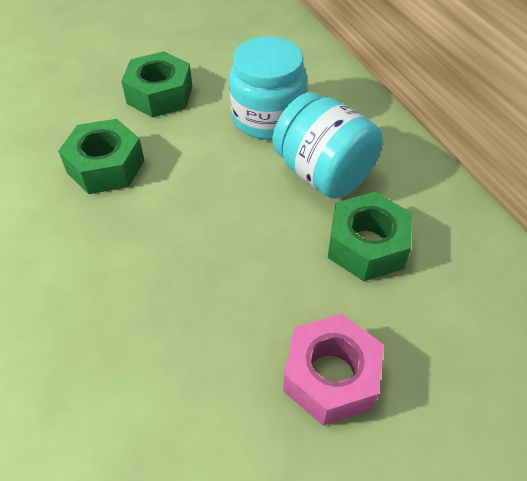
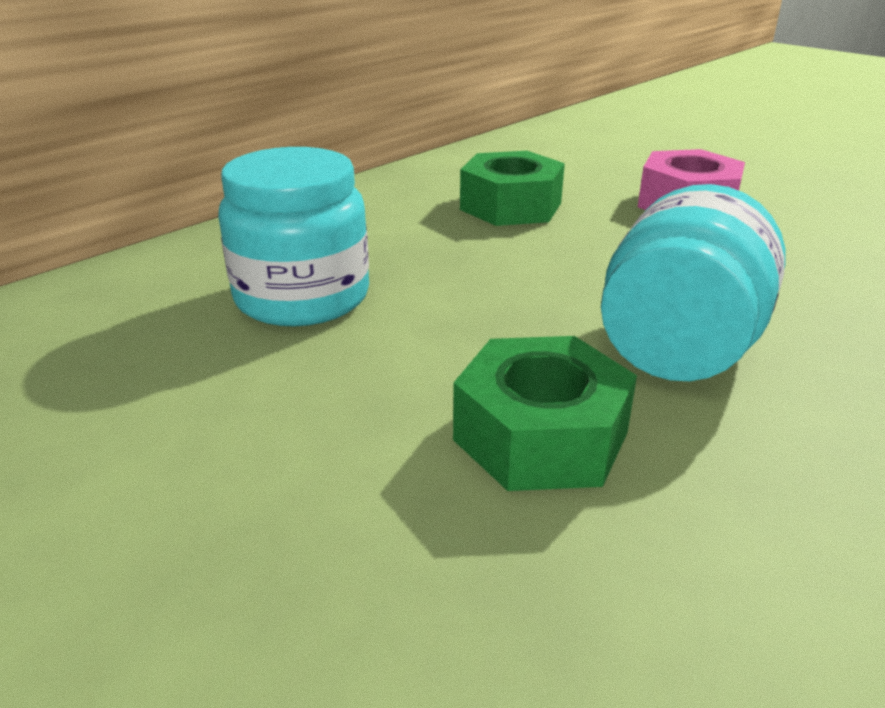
camera: 110 degrees left, 20 degrees down
(160, 95) = (266, 435): green nut -> none
(323, 173) = (409, 240): turquoise jar -> turquoise jar (678, 349)

